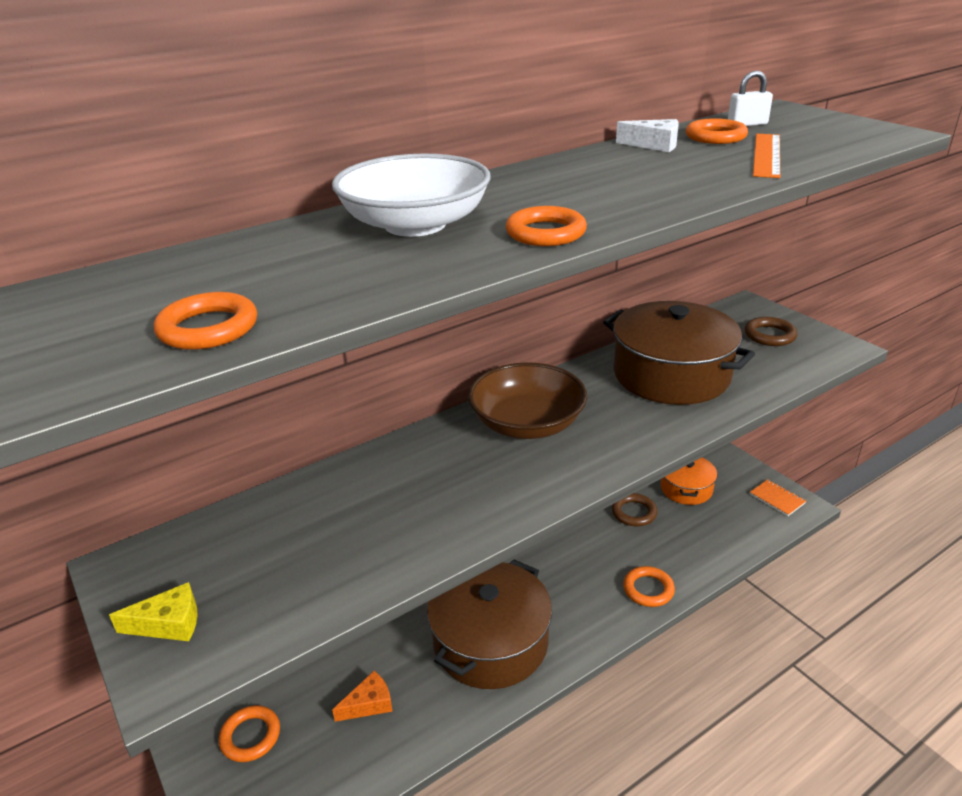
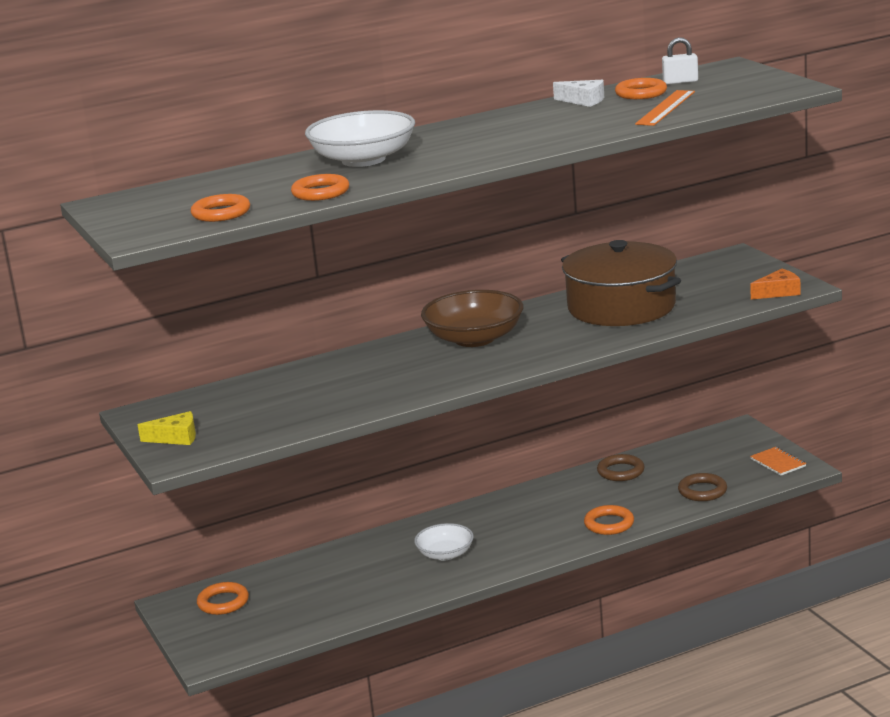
camera: 10 degrees right, 10 degrees down
(369, 704) = (327, 587): orange cheese -> orange cheese (778, 292)
(490, 642) = (445, 554): brown pot -> white bowl
(545, 233) = (450, 163): orange ring -> orange ring (320, 192)
(686, 488) = (685, 454): orange pot -> none
(769, 335) = (736, 278): brown ring -> brown ring (702, 491)

